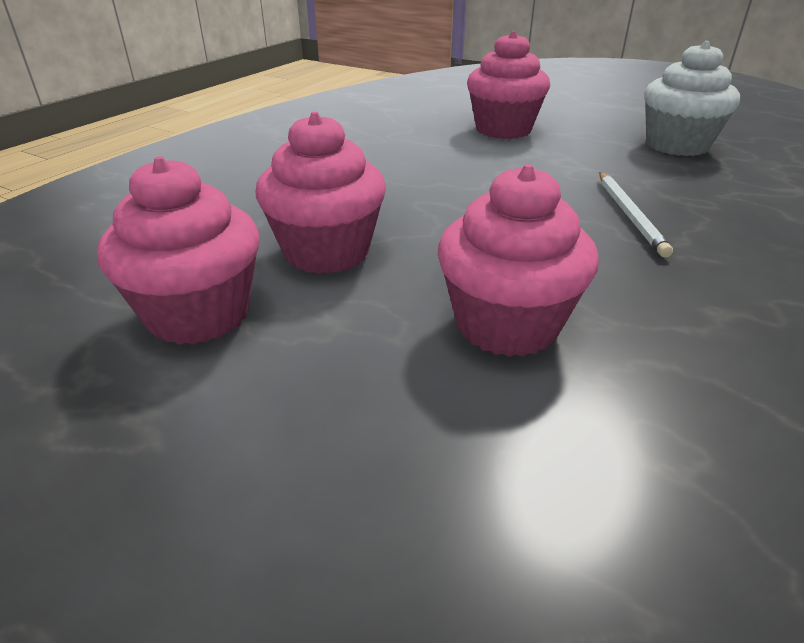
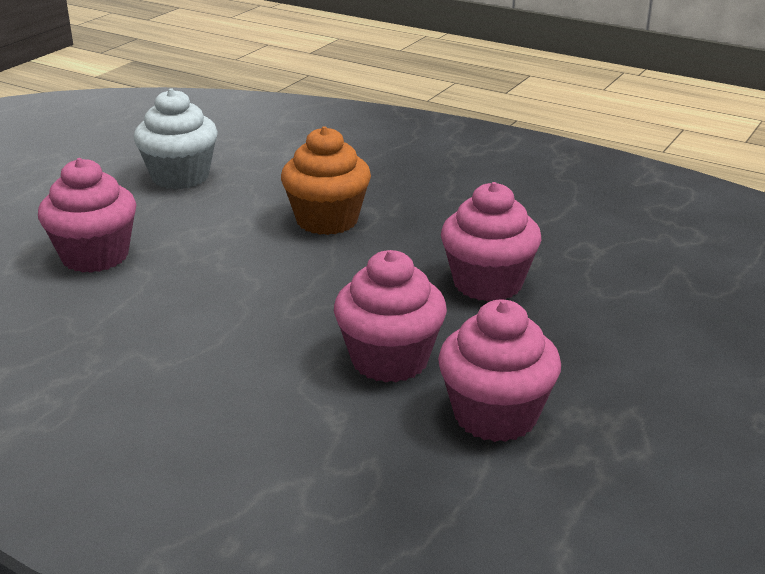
camera: 90 degrees left, 5 degrees down
(629, 215) = (327, 220): white pencil -> orange cupcake

